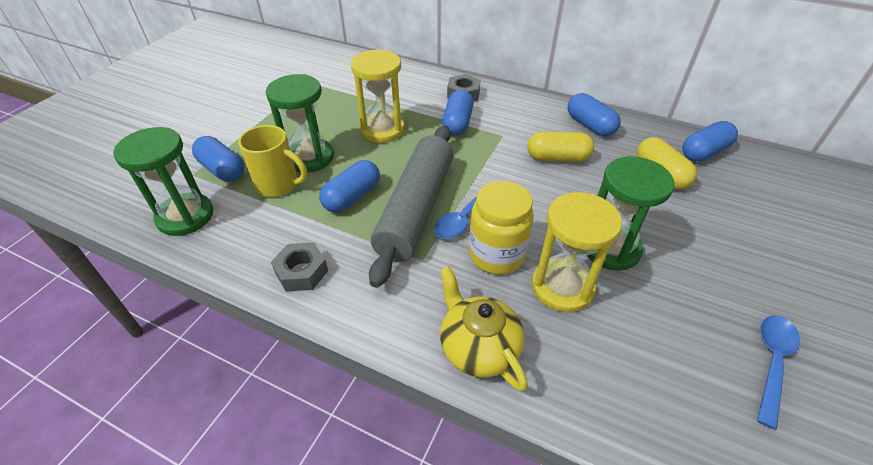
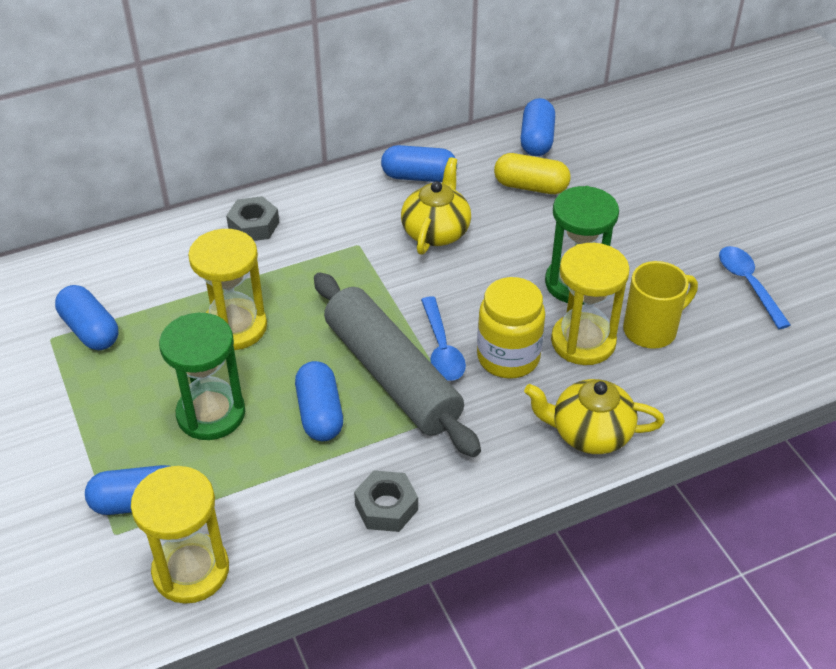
camera: 50 degrees left, 0 degrees up
(185, 216) = (191, 570): green hourglass -> yellow hourglass
(279, 185) = (229, 463): yellow mug -> yellow mug (651, 330)
(457, 123) = (298, 263): blue capsule -> blue capsule (90, 330)
(557, 158) = (436, 231): yellow capsule -> yellow teapot

